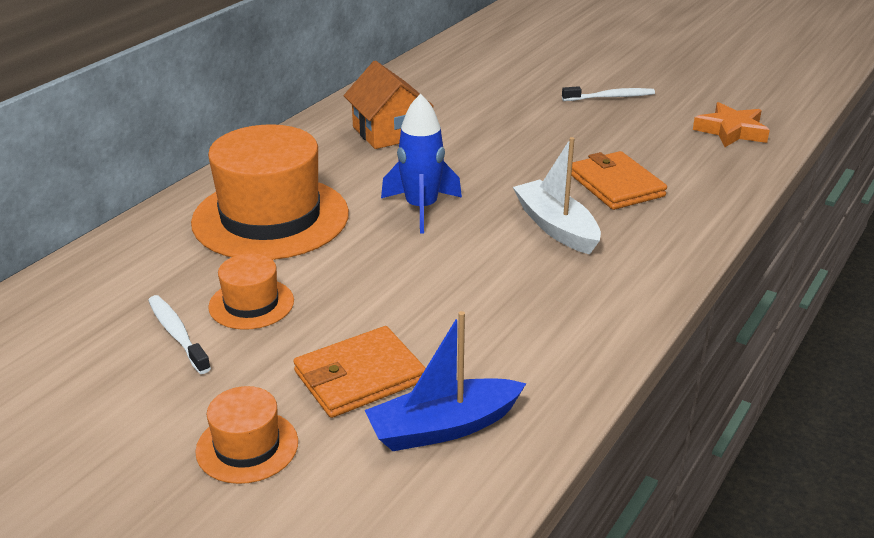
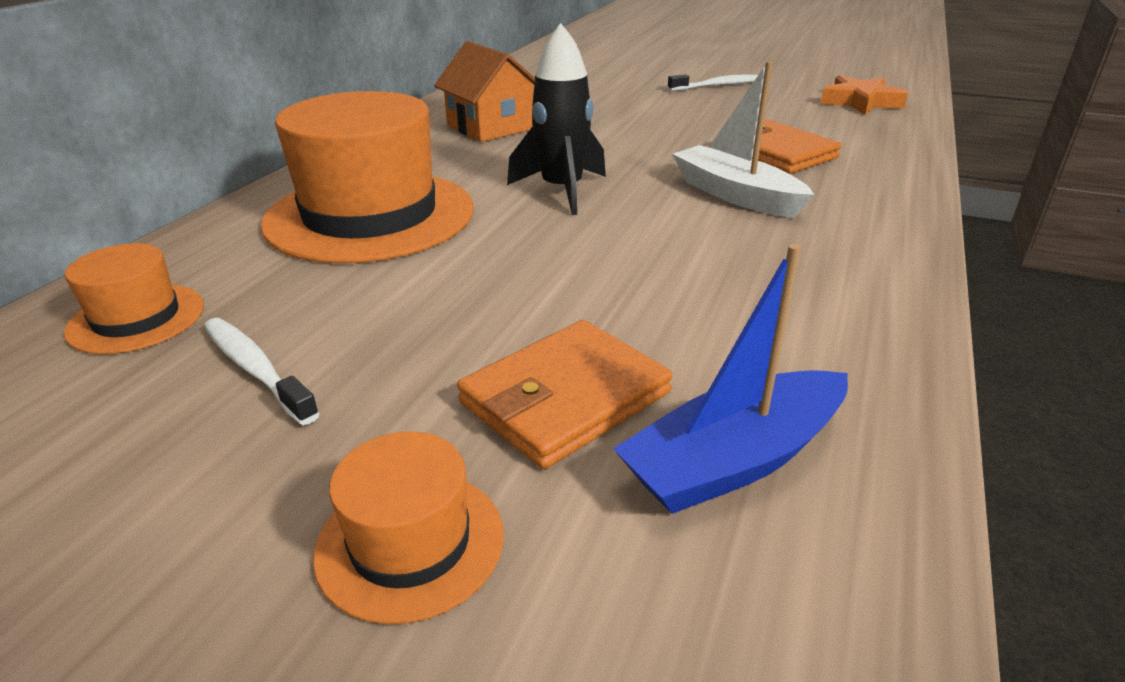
camera: 10 degrees left, 0 degrees up
(251, 304) = (366, 316): orange hat -> orange hat (136, 318)
(421, 208) = (562, 191): blue rocket -> black rocket

